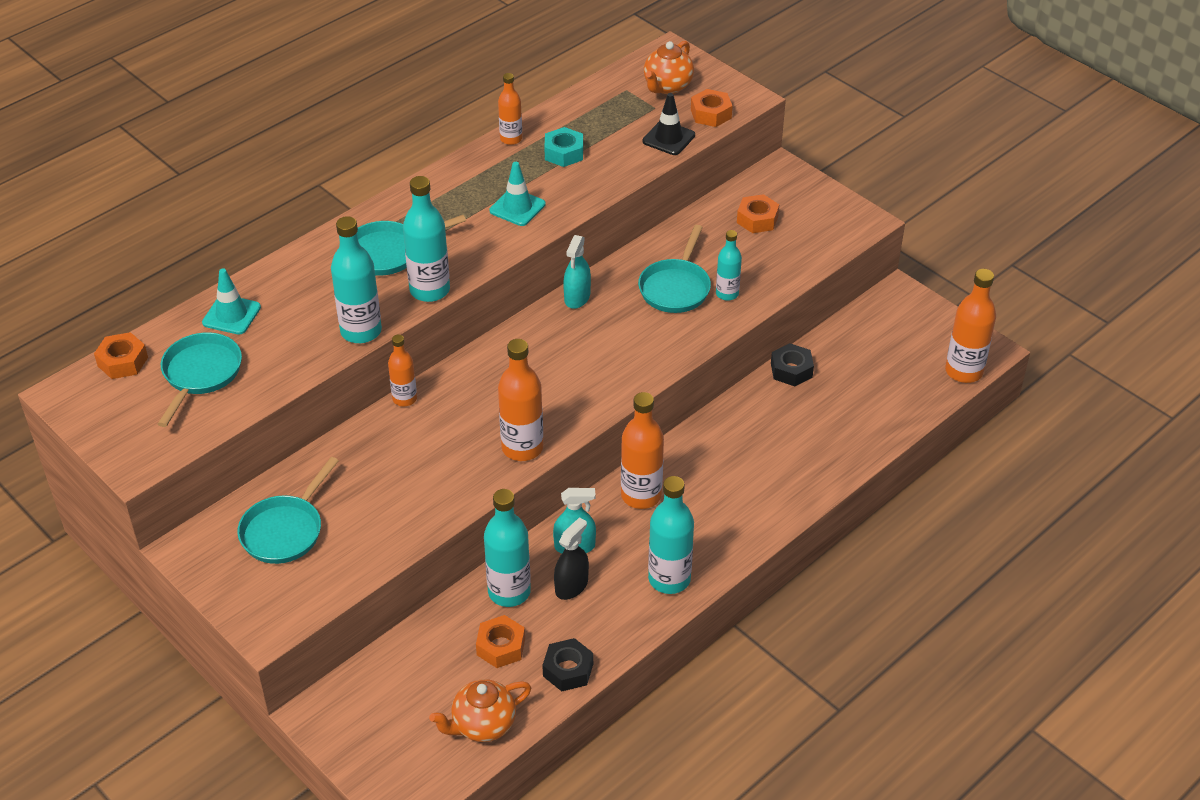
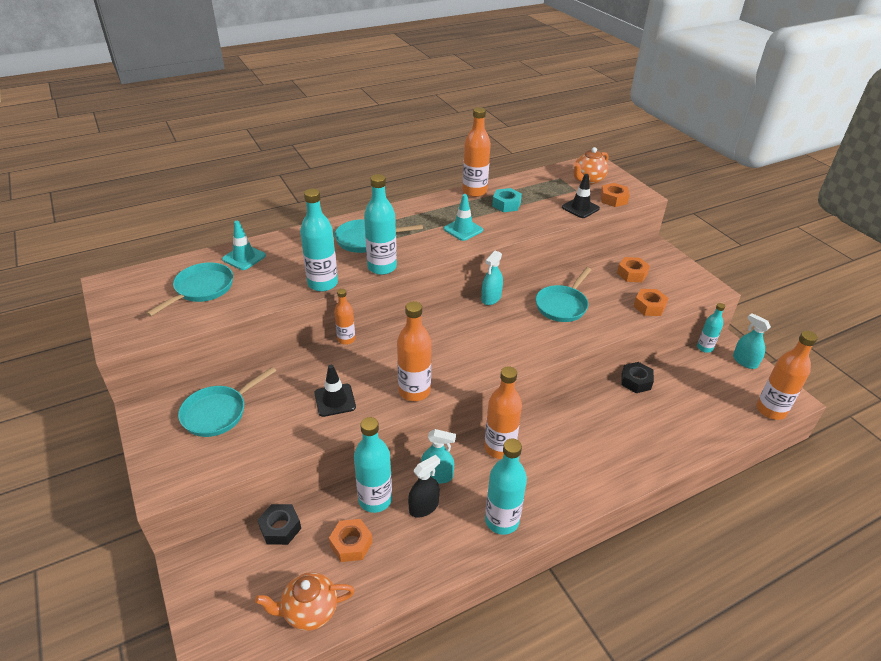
camera: 15 degrees right, 5 degrees down
(123, 361) = (158, 271): orange nut -> orange nut (649, 306)
(426, 482) = (335, 400): none -> black traffic cone
(511, 139) = (474, 191): orange bottle -> orange bottle, size x1.65
(568, 670) = (396, 579): black nut -> black nut (280, 528)
(727, 294) = (598, 316): turquoise bottle -> turquoise bottle (704, 348)
(925, 311) = (745, 361): none -> turquoise spray bottle

